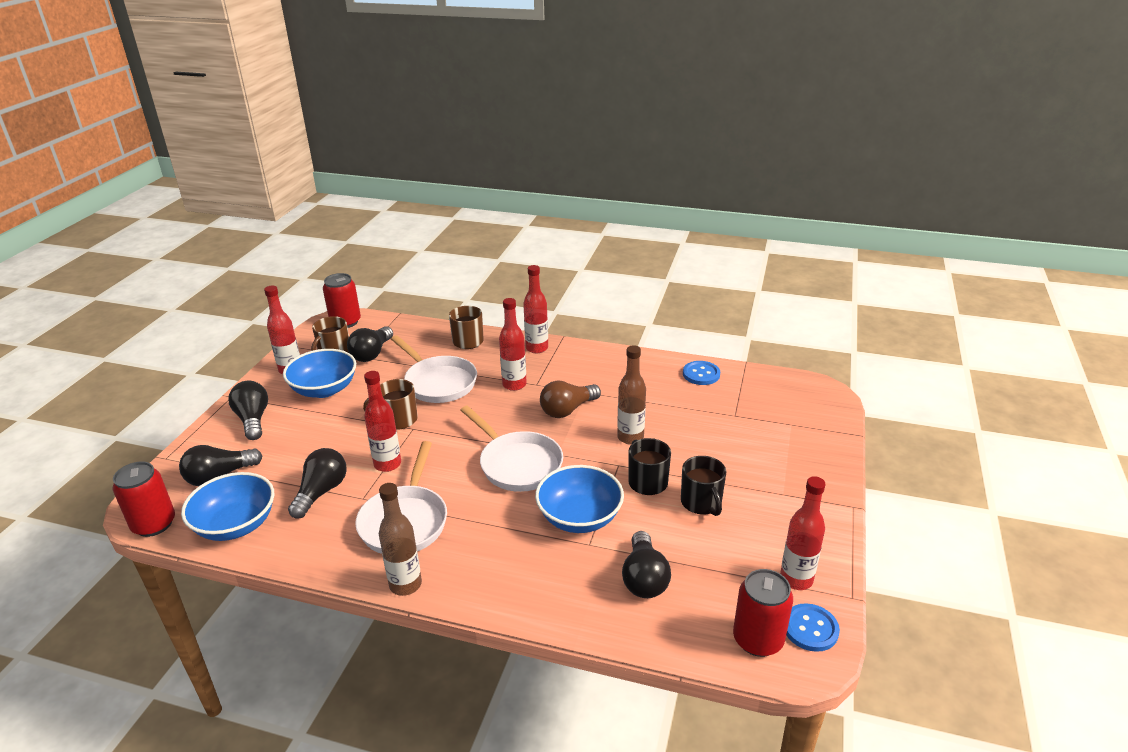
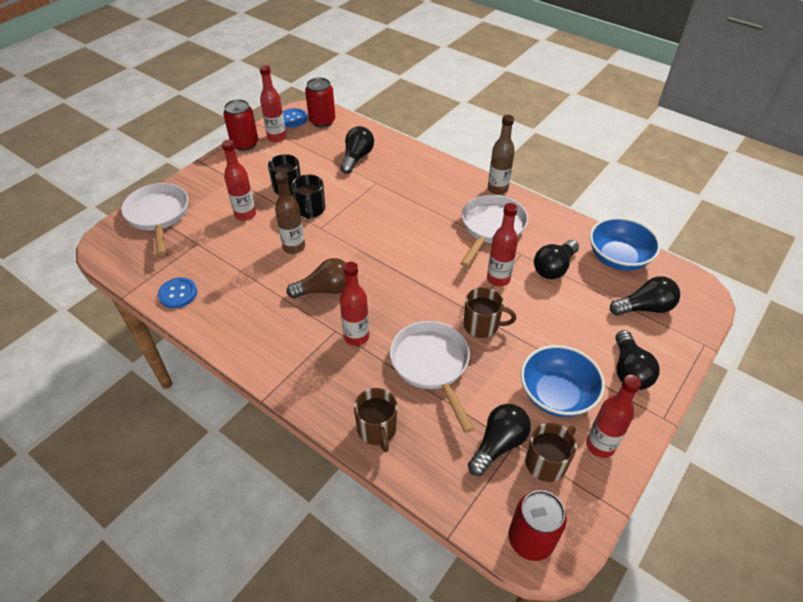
camera: 160 degrees left, 15 degrees up
(154, 524) = (684, 276): red can -> red can (245, 144)
(517, 464) = (394, 249): white pan -> white pan (158, 215)
(537, 348) = (305, 387): red bottle -> red bottle (245, 214)
(579, 517) = (372, 199): blue bowl -> none

